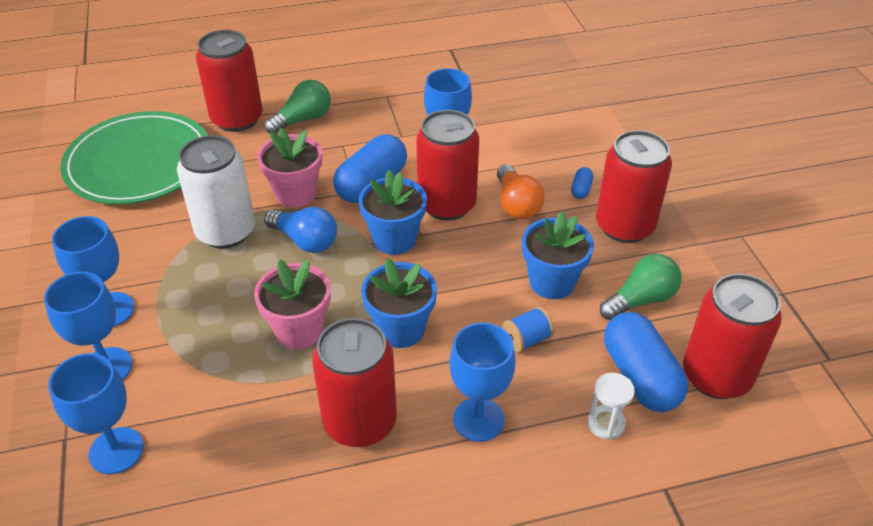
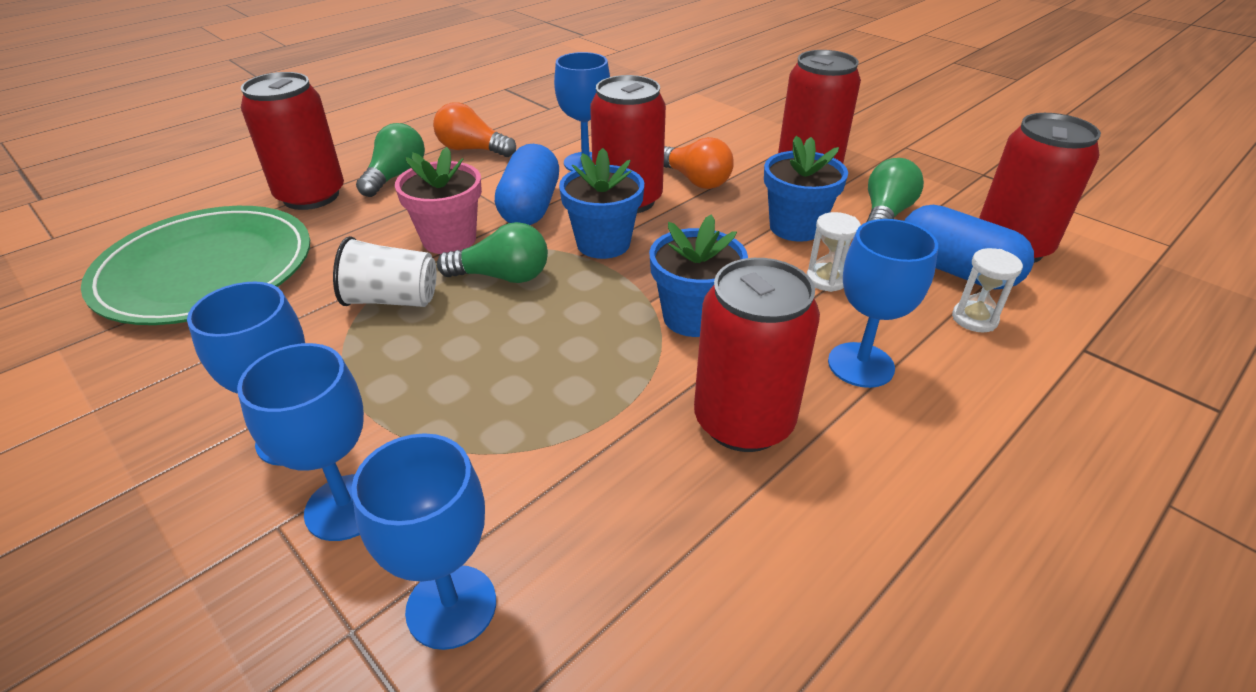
camera: 30 degrees left, 5 degrees down
(226, 232) = (392, 300): white can -> white cup
(299, 330) = (579, 361): pink flower pot -> none
(305, 240) = (502, 276): blue light bulb -> green light bulb
(374, 111) = (472, 150): none -> orange light bulb
(527, 339) = (826, 279): blue spool -> white hourglass
(581, 189) = (740, 153): blue capsule -> none

